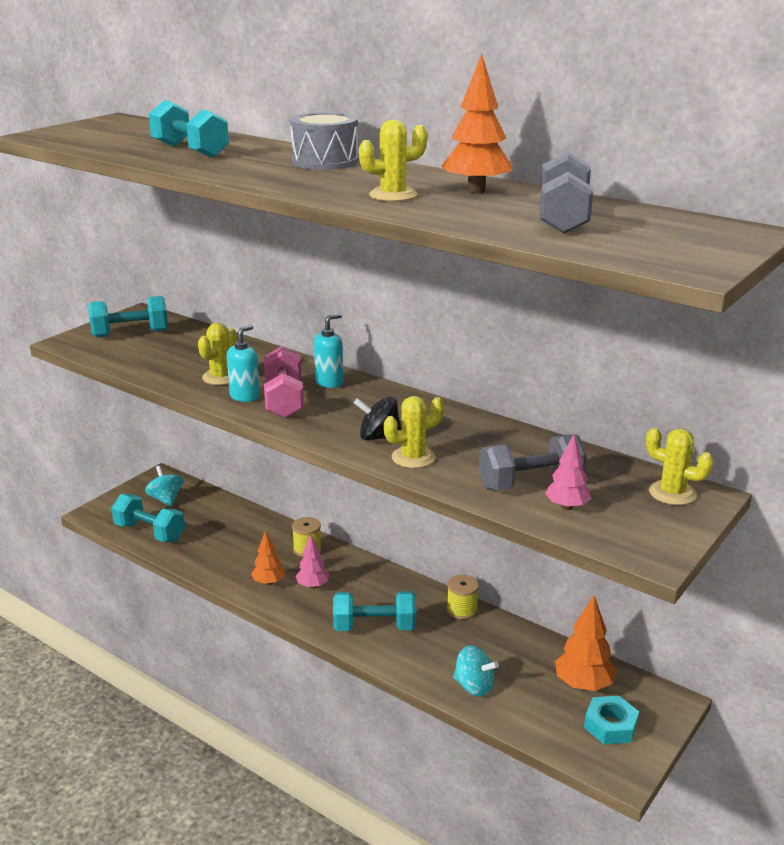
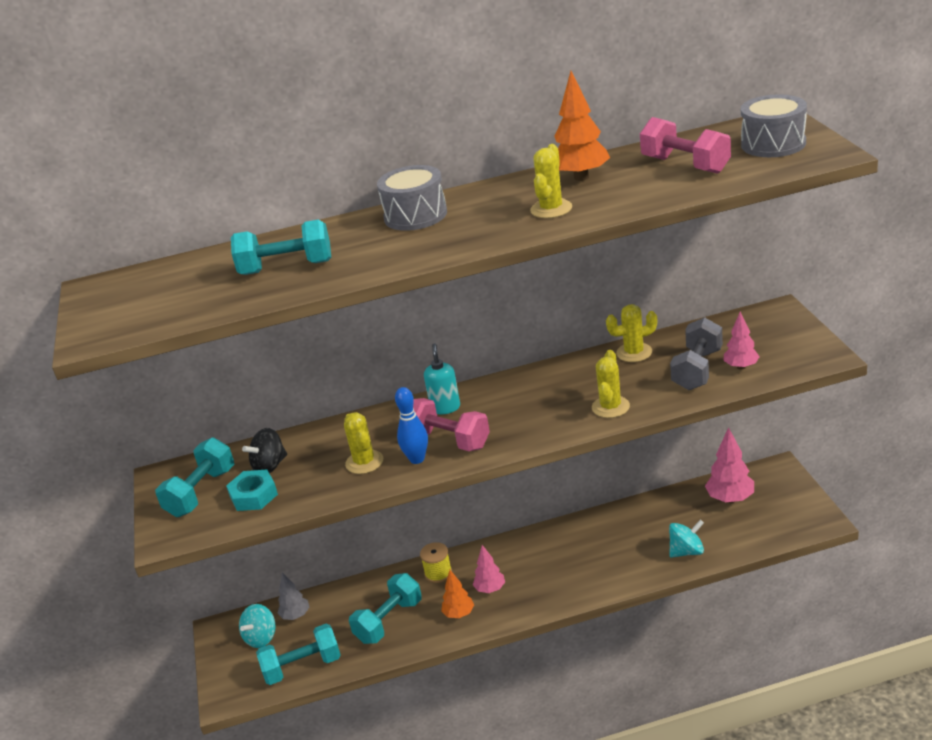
camera: 45 degrees left, 5 degrees up
(166, 499) = (261, 638): turquoise spinning top -> turquoise spinning top turned 75 degrees counterclockwise
(201, 503) = (296, 616): none -> grey tree
(245, 396) = (417, 459): turquoise soap dispenser -> blue bowling pin
(374, 627) = (575, 575): turquoise dumbbell -> turquoise dumbbell (389, 621)
(379, 437) = (563, 412): black spinning top -> black spinning top (270, 466)
(462, 610) = (600, 520): yellow spool -> none
(563, 218) = (685, 165): grey dumbbell -> pink dumbbell
(583, 685) = (730, 499): orange tree -> pink tree
(610, 725) = (777, 506): turquoise nut -> turquoise nut (254, 496)
(672, 493) = (764, 321): yellow cactus -> yellow cactus (634, 352)
(677, 241) = (773, 144): none -> grey drum

